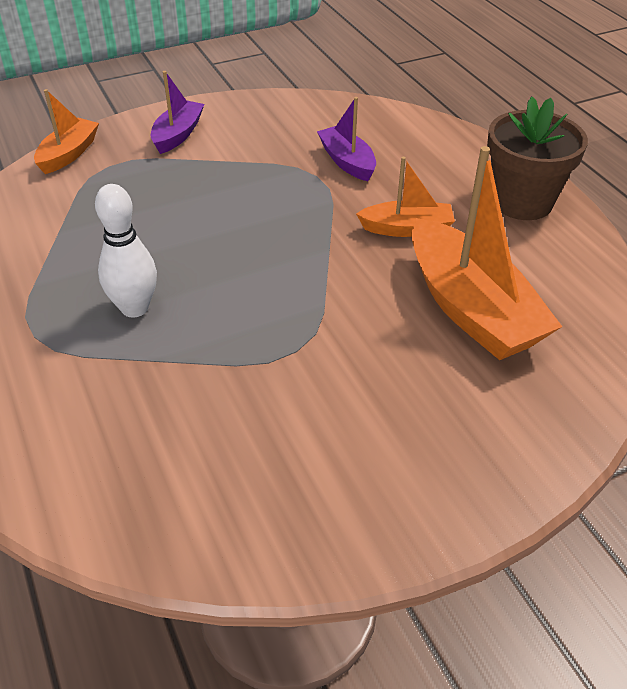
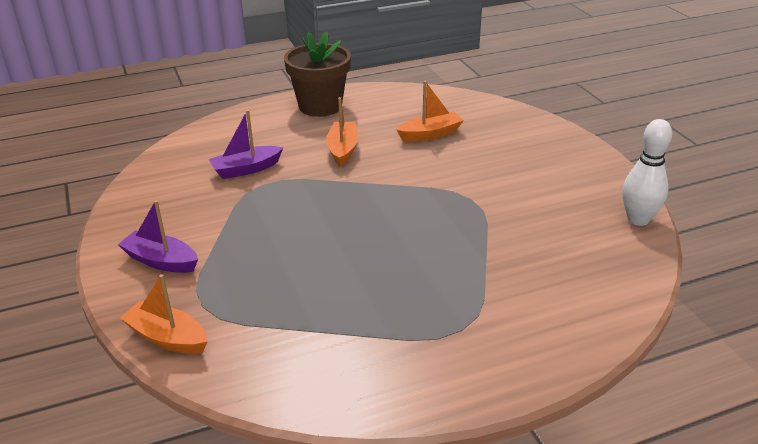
camera: 85 degrees left, 10 degrees down
(134, 308) = (427, 274): white bowling pin -> white bowling pin (638, 219)
(471, 309) = (430, 134): orange boat -> orange boat, size x0.54

